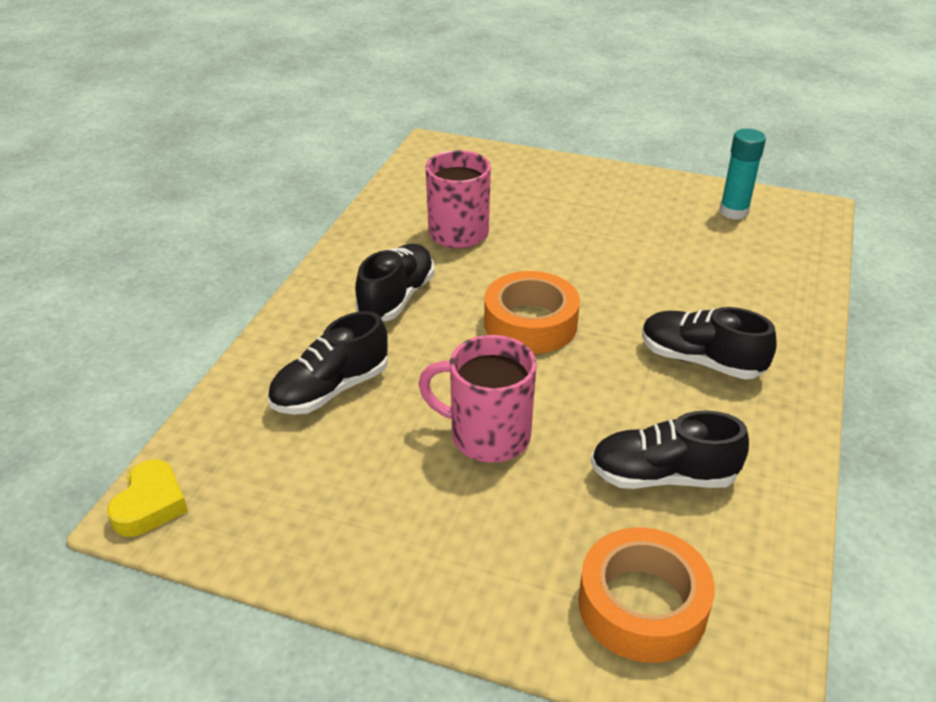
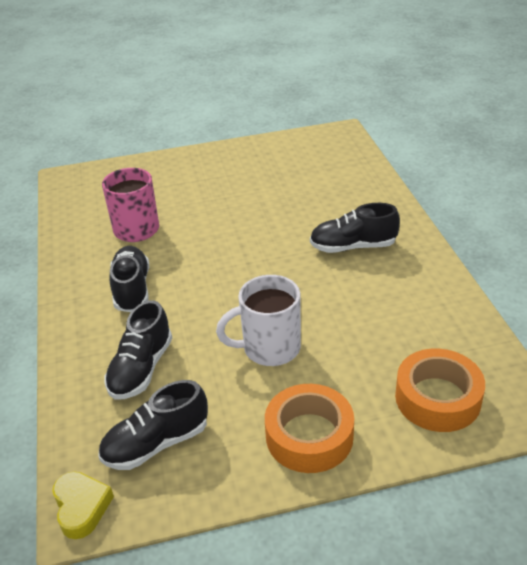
camera: 30 degrees left, 0 degrees up
(487, 436) = (269, 348): pink mug -> white mug
(530, 323) = (235, 268): orange tape -> orange tape (309, 436)
(663, 476) = (388, 322): black shoe -> black shoe (156, 443)
(733, 212) = (297, 150): turquoise glue stick -> none

